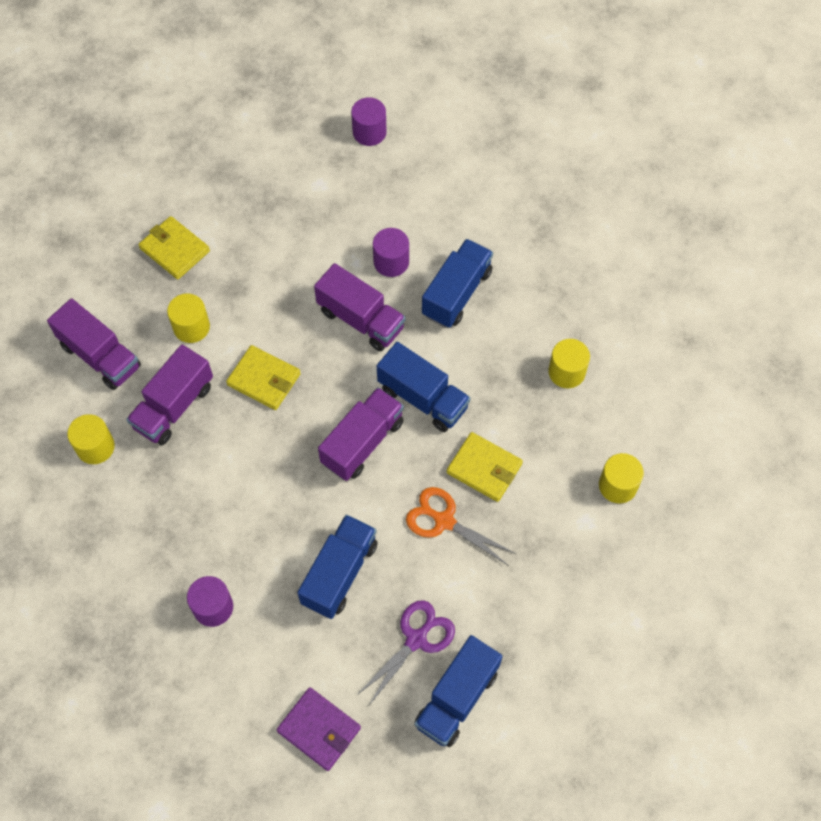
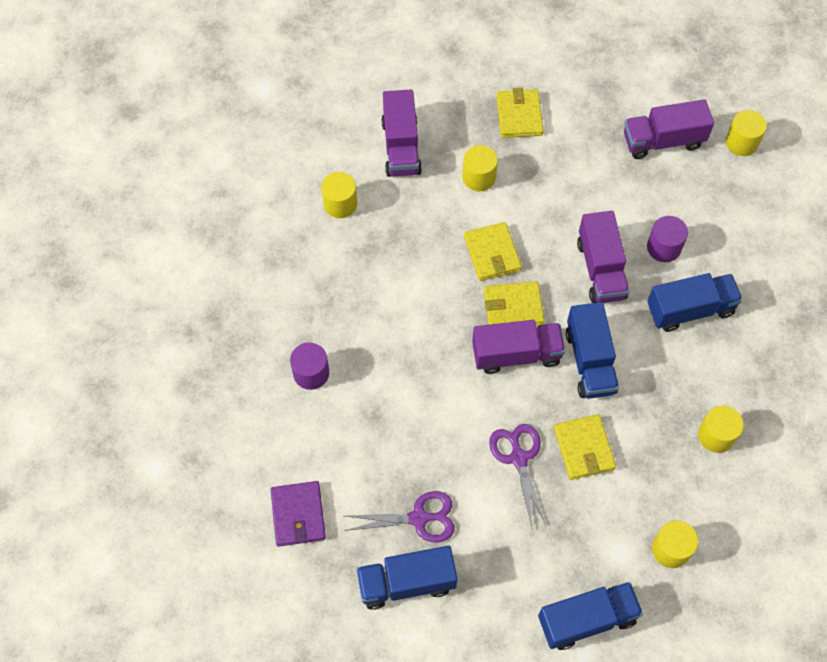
camera: 45 degrees right, 0 degrees up
(174, 406) = (415, 220): purple truck -> purple truck (663, 141)
(323, 408) = (513, 307): none -> yellow wallet
(339, 573) = (413, 427): blue truck -> blue truck (587, 619)
(369, 132) = (741, 142): purple cylinder -> yellow cylinder
(444, 521) = (519, 458): orange scissors -> purple scissors

